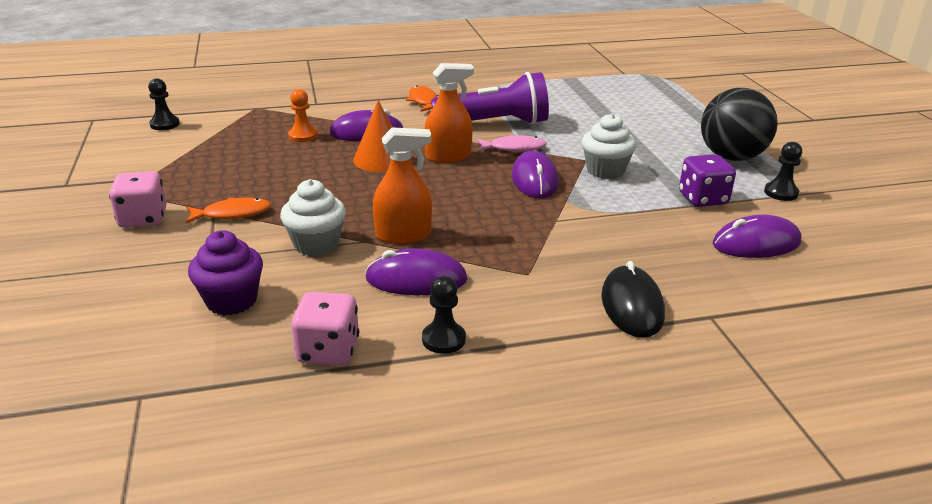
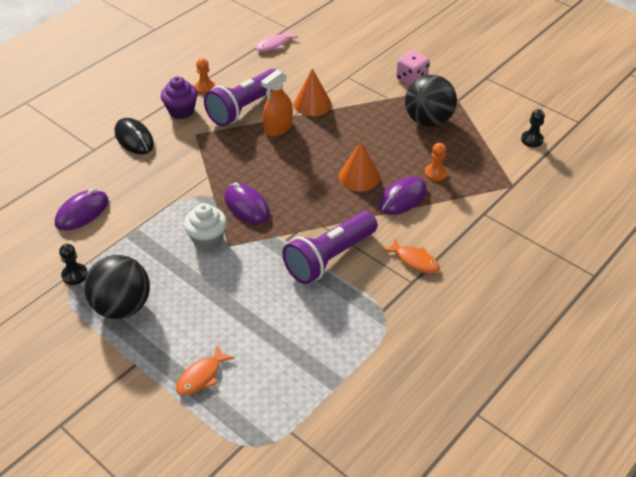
camera: 145 degrees right, 15 degrees up
(220, 173) = (428, 121): none -> black ball
(231, 300) = (308, 65): purple cupcake -> purple cupcake (181, 111)
(232, 214) = (377, 101): orange fish -> orange fish (201, 376)
(316, 244) = (312, 104): white cupcake -> orange cone
(328, 351) = (244, 65): pink dice -> none
(416, 279) = (244, 108): purple mouse -> purple flashlight
(443, 339) = (205, 88): black pawn -> orange pawn
(448, 156) = (322, 201): orange spray bottle -> none
(514, 148) = (288, 233): pink fish -> pink fish (273, 45)
(703, 199) = (127, 240): purple dice -> none

